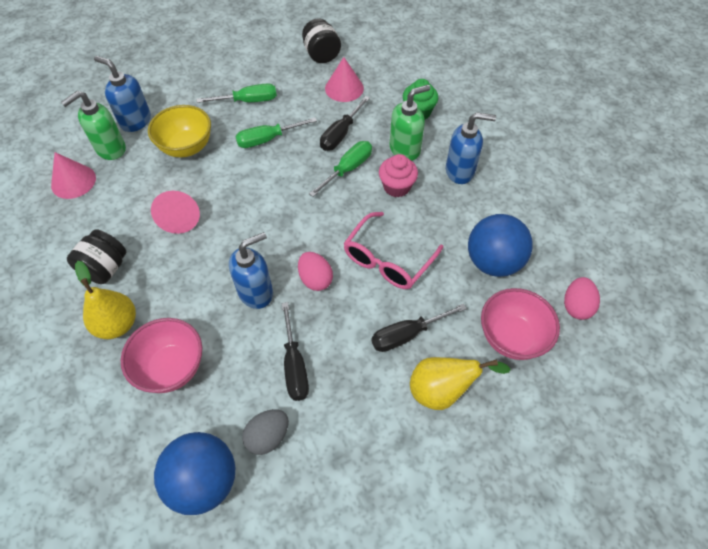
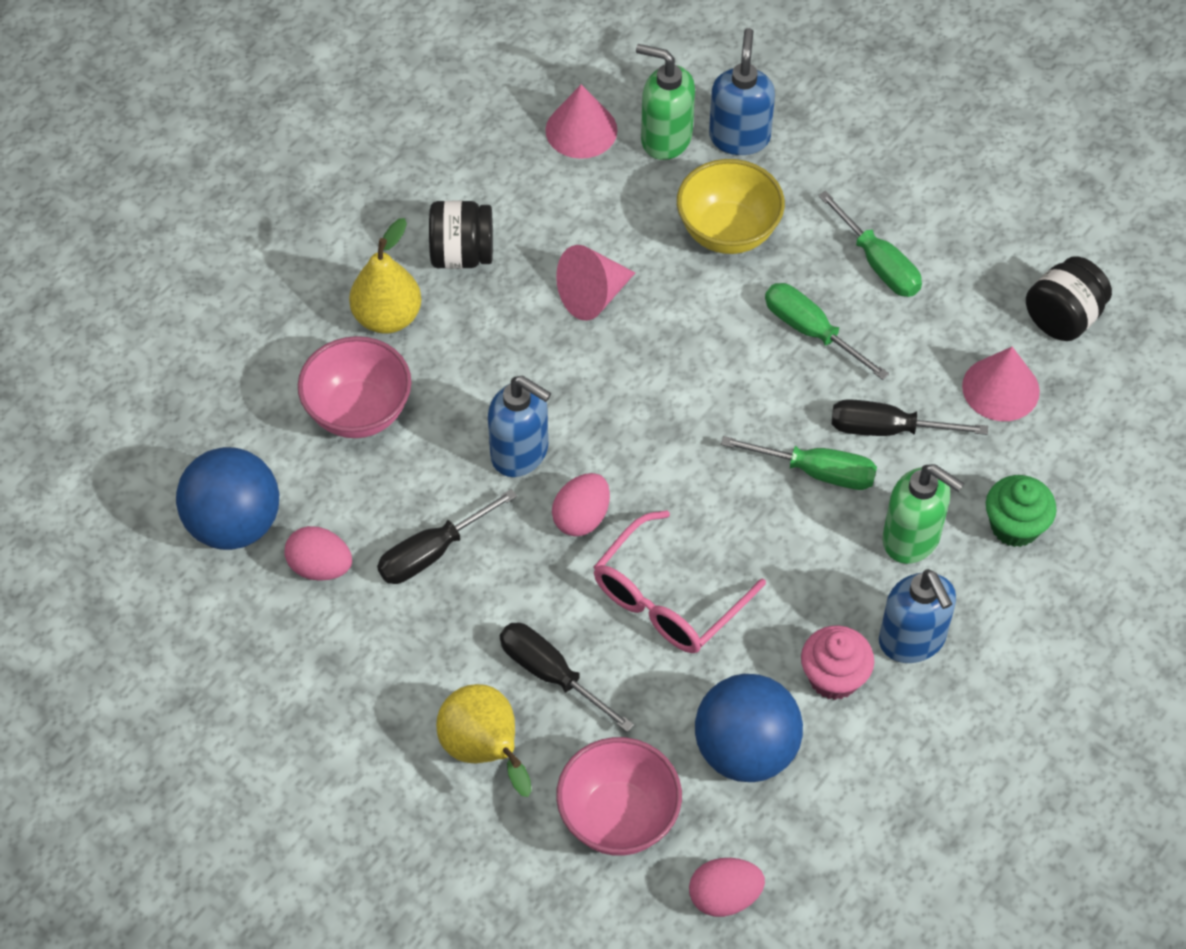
camera: 65 degrees right, 0 degrees up
(268, 436) = (320, 567): grey egg -> pink egg
(387, 260) = (667, 599): pink glasses -> pink glasses turned 60 degrees counterclockwise
(396, 187) = (820, 557): pink cupcake -> pink cupcake (834, 677)

